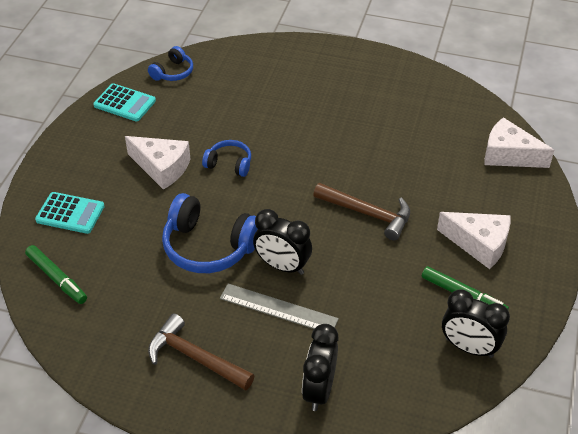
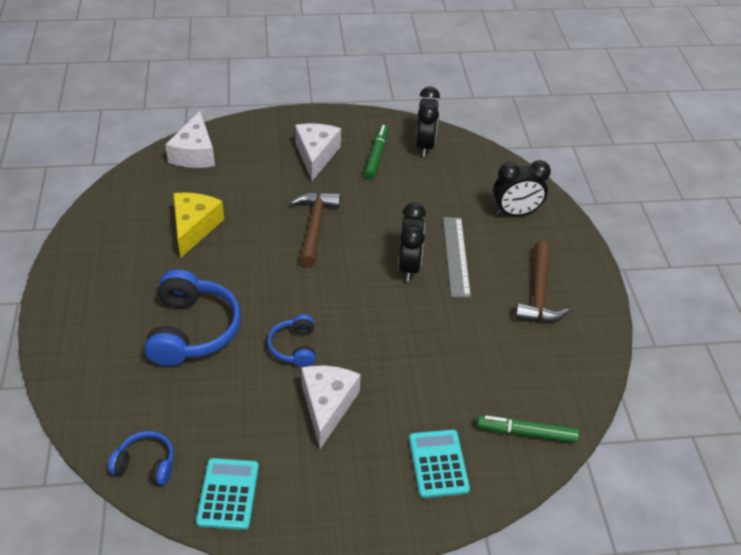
camera: 115 degrees left, 0 degrees up
(57, 278) = (526, 433): green marker -> green marker turned 105 degrees counterclockwise
(209, 247) = (416, 325): blue headphones -> blue headphones (193, 330)
(399, 135) = (194, 227): none -> yellow cheese

